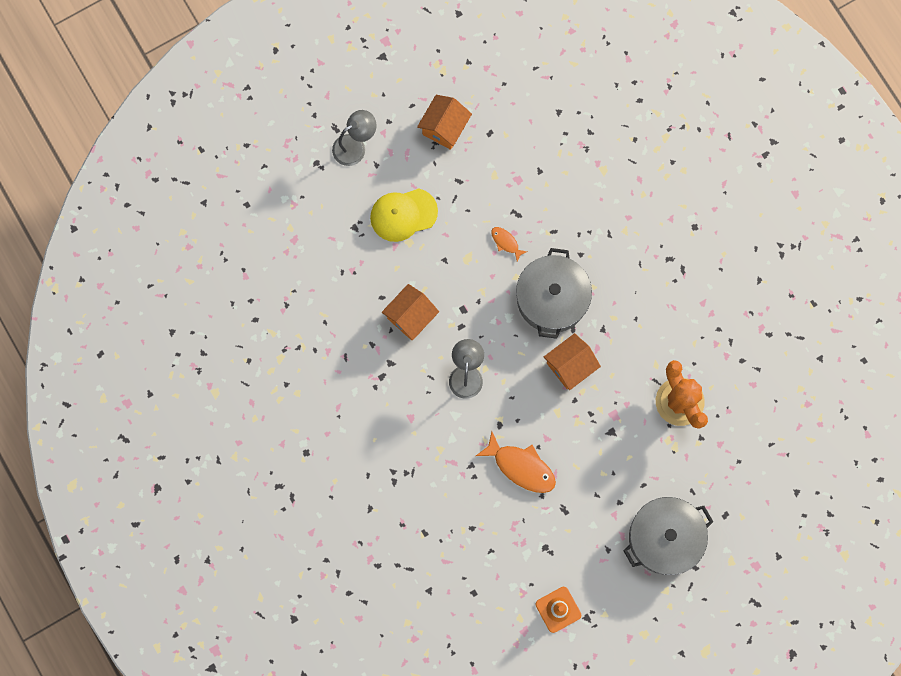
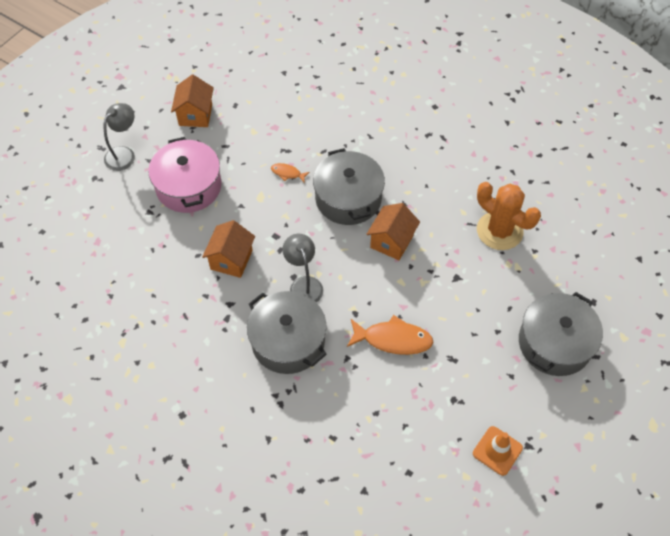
camera: 25 degrees left, 20 degrees down
(403, 214) = (188, 186): yellow cap -> pink pot
(426, 425) = (288, 341): none -> grey pot

